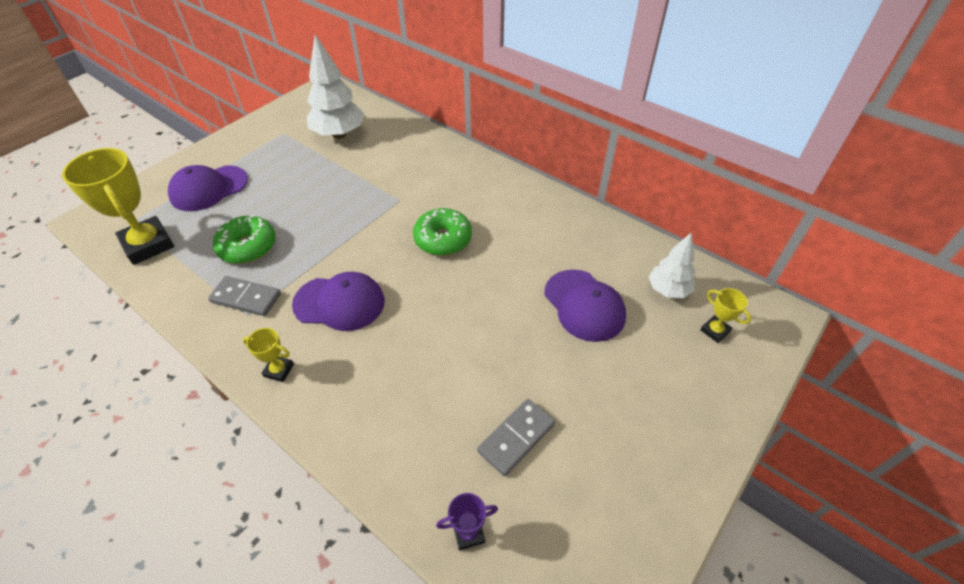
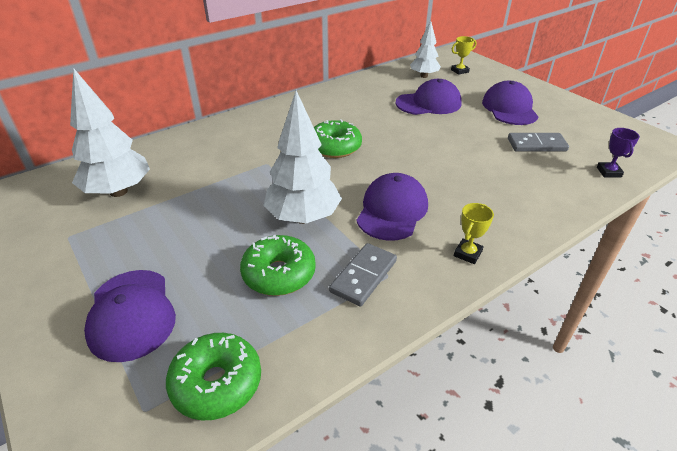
camera: 75 degrees left, 10 degrees down
(148, 244) = (217, 383): yellow trophy -> green donut
(320, 244) = (303, 217): none -> white tree
(516, 437) = (536, 145): grey domino -> grey domino turned 60 degrees counterclockwise
(615, 402) = (509, 108): none -> purple cap

